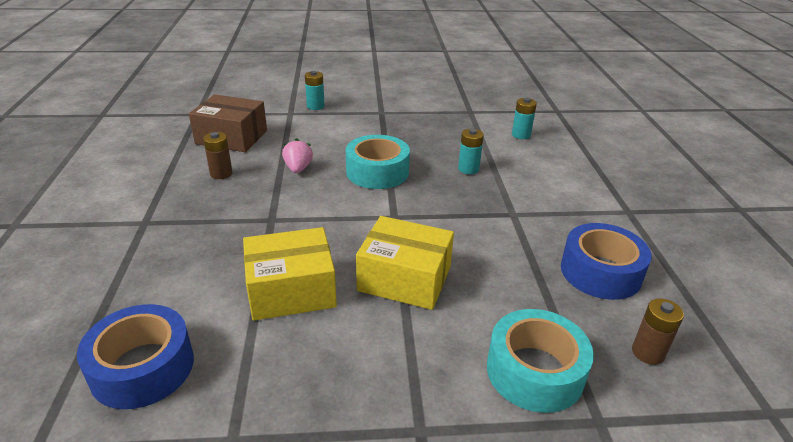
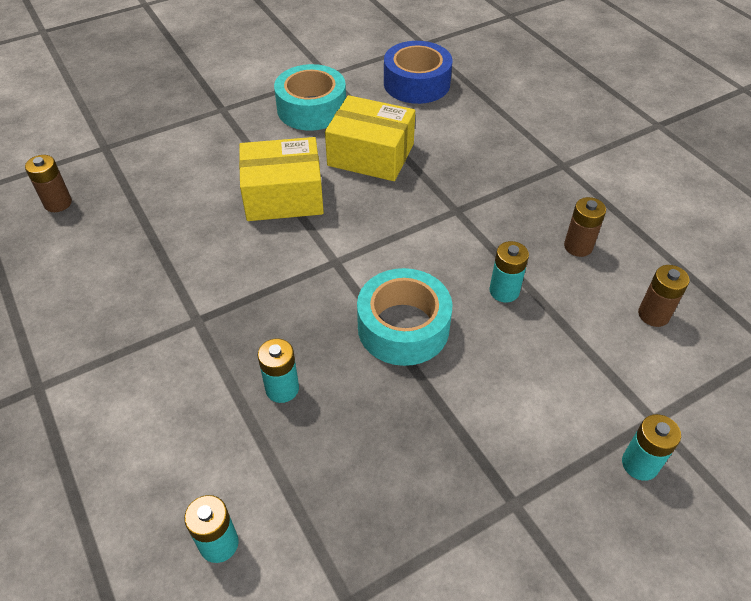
camera: 155 degrees right, 15 degrees up
(231, 137) = (653, 315): brown box -> brown battery
(291, 290) = (371, 154): yellow box -> yellow box turned 60 degrees clockwise
(298, 169) = (504, 291): pink strawberry -> turquoise battery
(535, 371) = (152, 161): turquoise tape -> turquoise tape (311, 109)
(600, 272) = (90, 270): blue tape -> none

